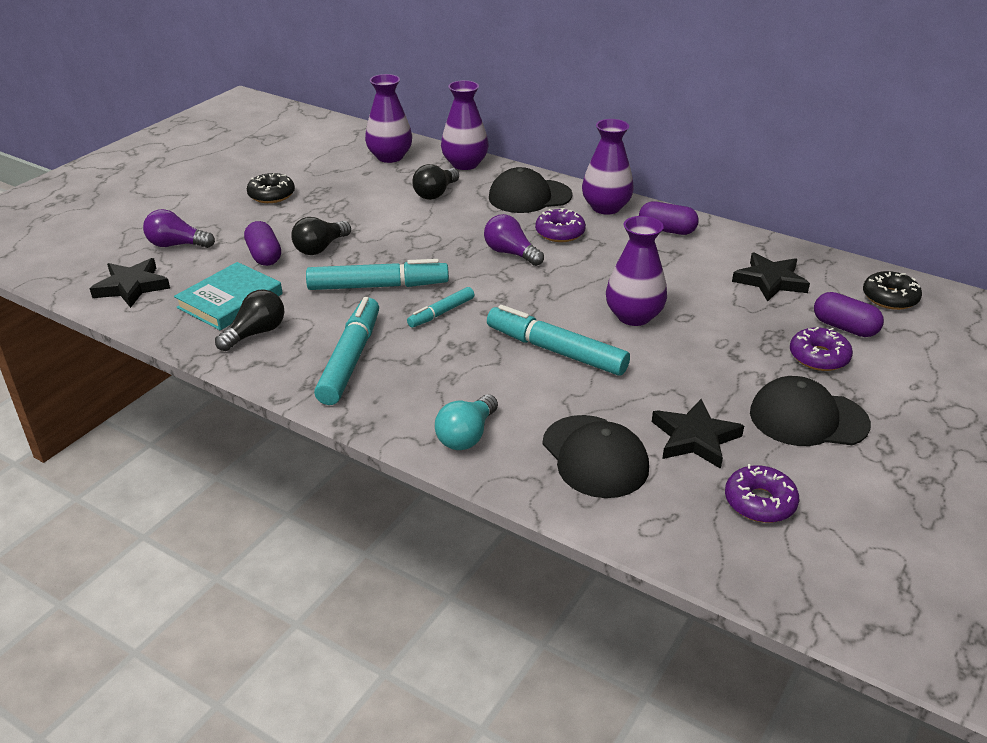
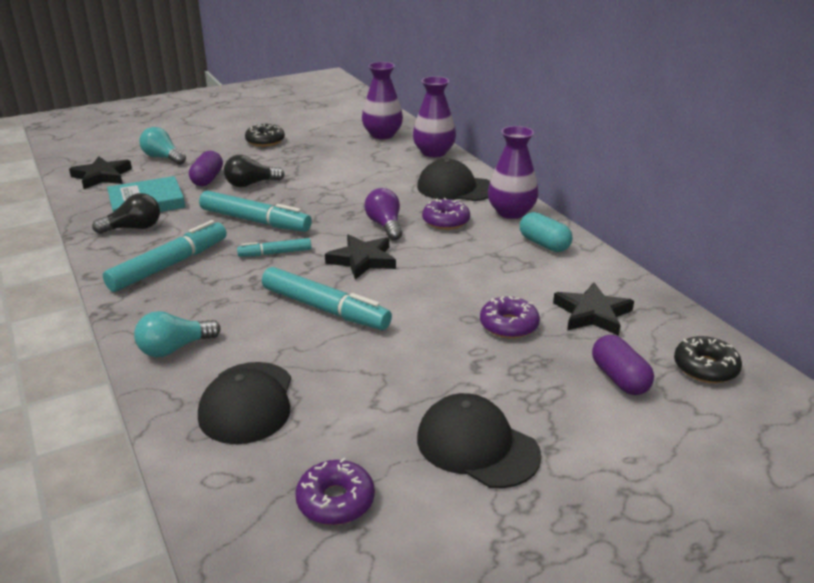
camera: 30 degrees right, 5 degrees down
(176, 245) = (163, 158): purple light bulb -> turquoise light bulb
(435, 193) = (383, 168): black light bulb -> none
(556, 350) = (325, 309): turquoise marker -> turquoise marker turned 150 degrees clockwise
(634, 316) = (425, 303): purple vase -> none
(667, 230) = (544, 244): purple capsule -> turquoise capsule
(694, 438) = (349, 421): black star -> black star (362, 260)
(819, 357) = (558, 395): purple donut -> purple donut (509, 325)

